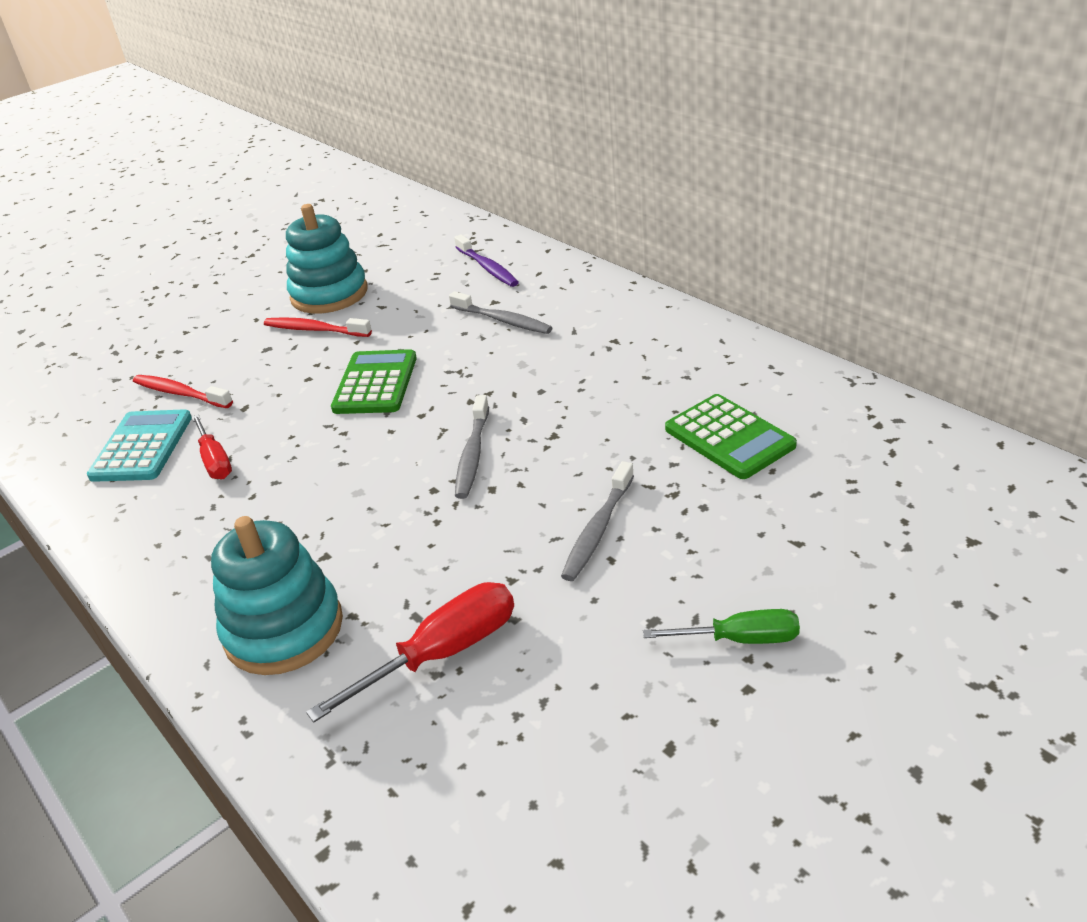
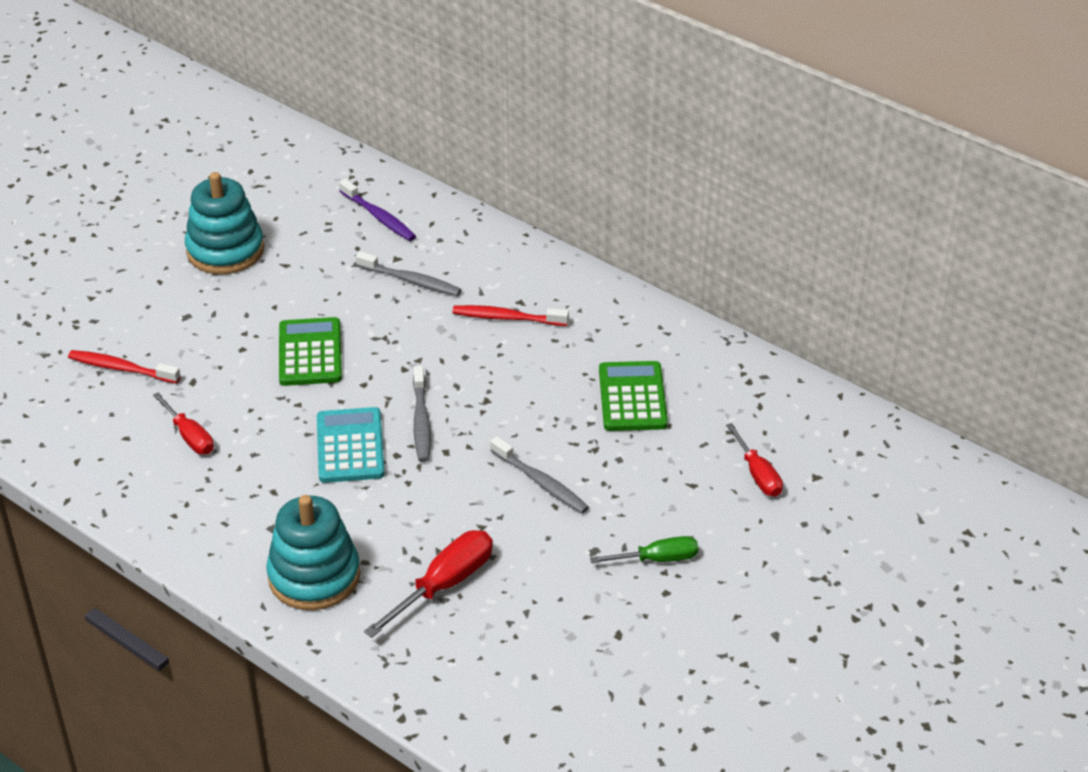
camera: 15 degrees left, 5 degrees up
(142, 447) = (112, 425): turquoise calculator -> turquoise calculator (350, 446)
(315, 330) = (228, 294): red toothbrush -> red toothbrush (508, 318)
(598, 529) = (540, 482): grey toothbrush -> grey toothbrush turned 60 degrees counterclockwise
(729, 437) = (632, 397): green calculator -> green calculator turned 135 degrees counterclockwise
(888, 533) = (757, 474): none -> red screwdriver

